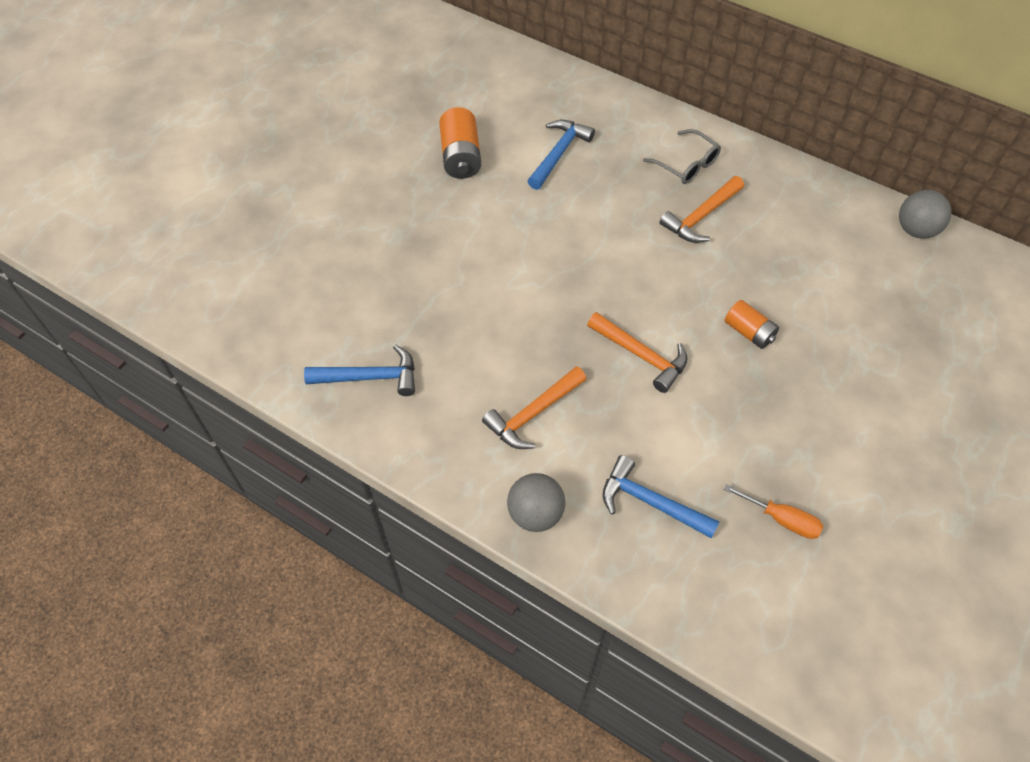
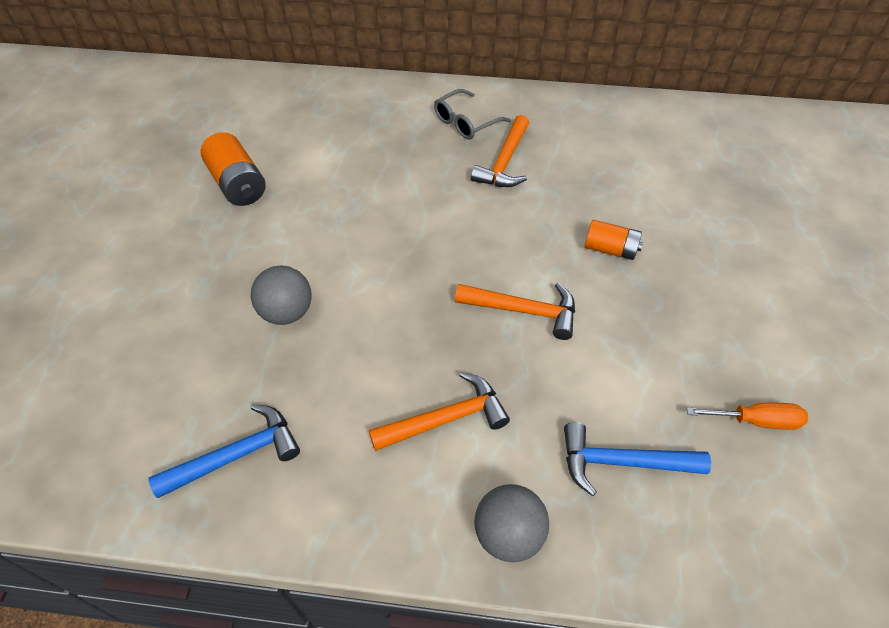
camera: 25 degrees left, 5 degrees down
(533, 414) = (446, 418): orange hammer -> orange hammer turned 135 degrees counterclockwise
(559, 153) = (338, 150): blue hammer -> none
(687, 164) = (465, 122): grey glasses -> grey glasses turned 120 degrees clockwise
(915, 230) = (691, 113): grey ball -> grey ball (287, 312)

